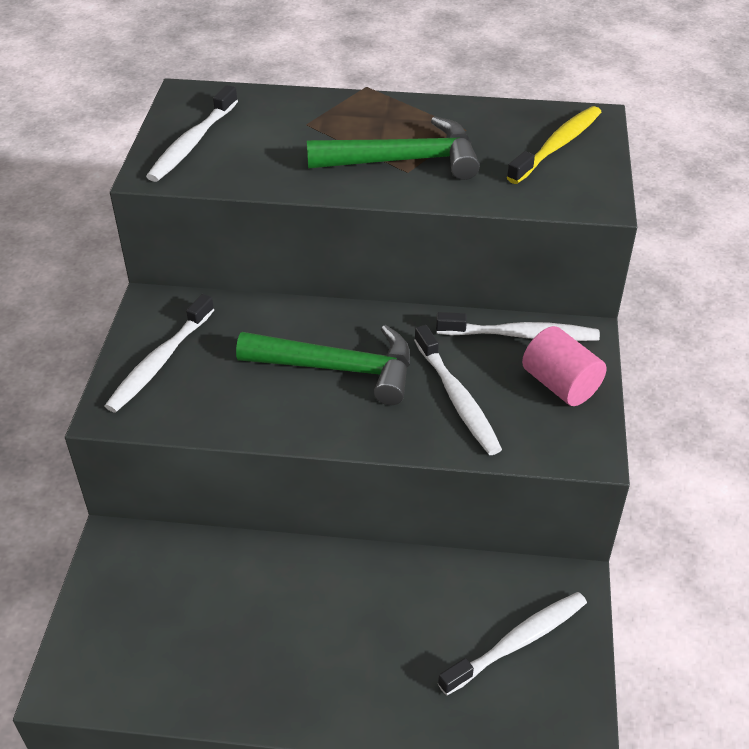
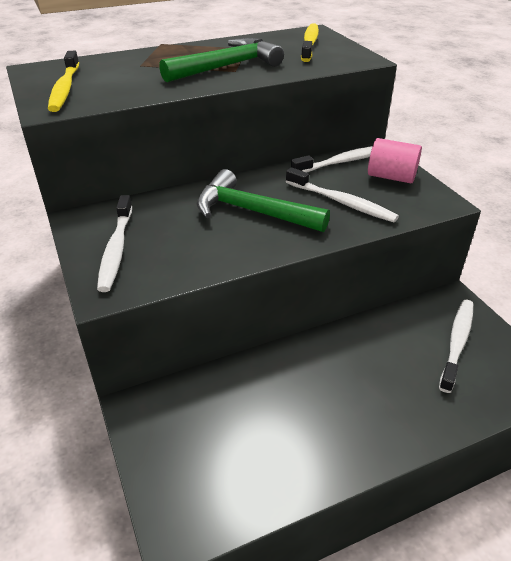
camera: 30 degrees left, 5 degrees down
(192, 143) = (65, 88): white toothbrush -> yellow toothbrush
(339, 369) = (252, 211): green hammer -> green hammer turned 135 degrees counterclockwise

